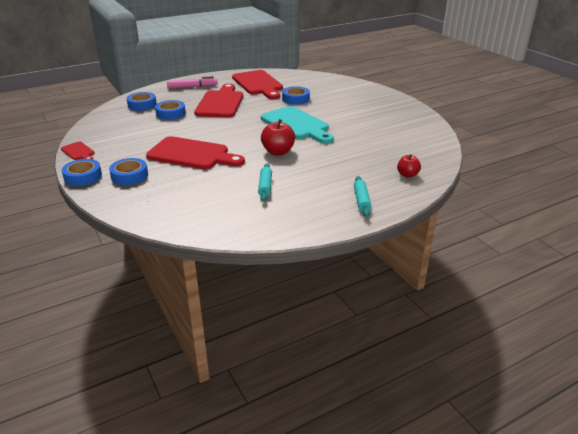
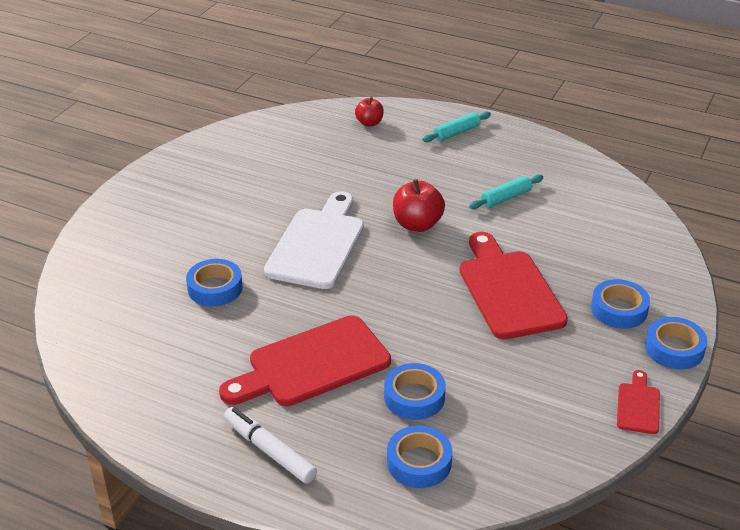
camera: 125 degrees left, 5 degrees up
(192, 87) = (270, 451): pink marker -> white marker
(258, 84) = (176, 366): red cutting board -> none
(297, 124) = (317, 244): turquoise cutting board -> white cutting board

